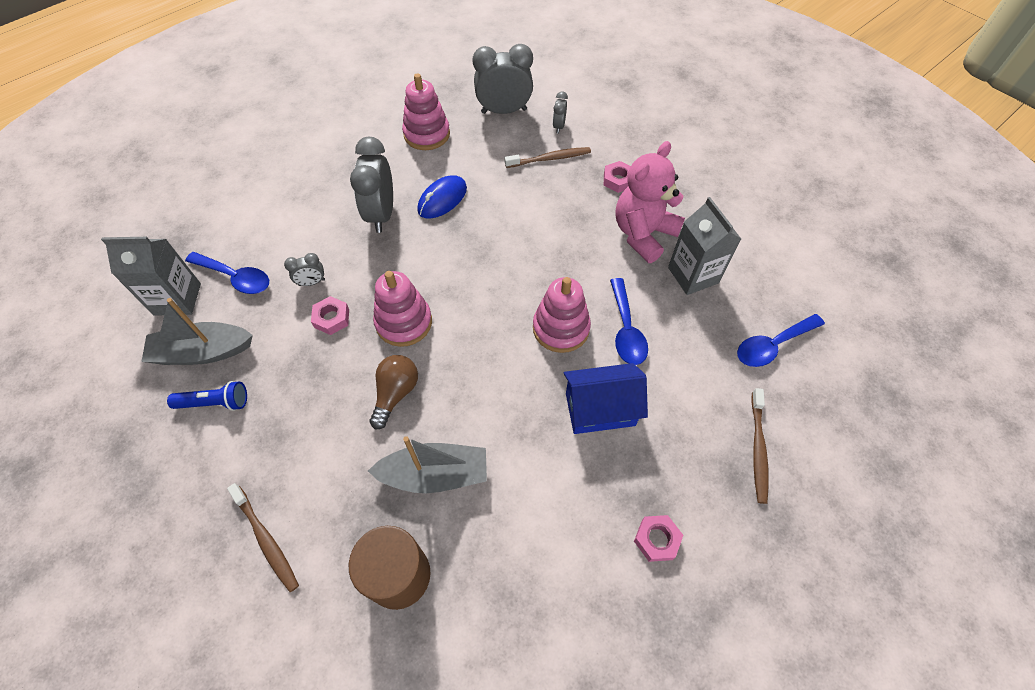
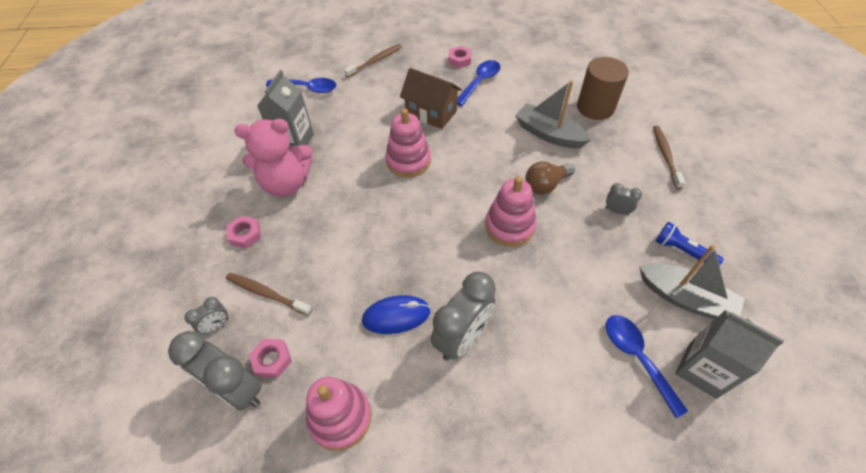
camera: 140 degrees left, 5 degrees down
(312, 282) = (565, 306): grey clock -> grey clock (617, 211)
(331, 318) = (564, 263): pink nut -> pink nut (272, 360)
(600, 409) = (431, 113): blue house -> brown house
(626, 330) = (371, 138): blue spoon -> blue spoon (480, 82)

